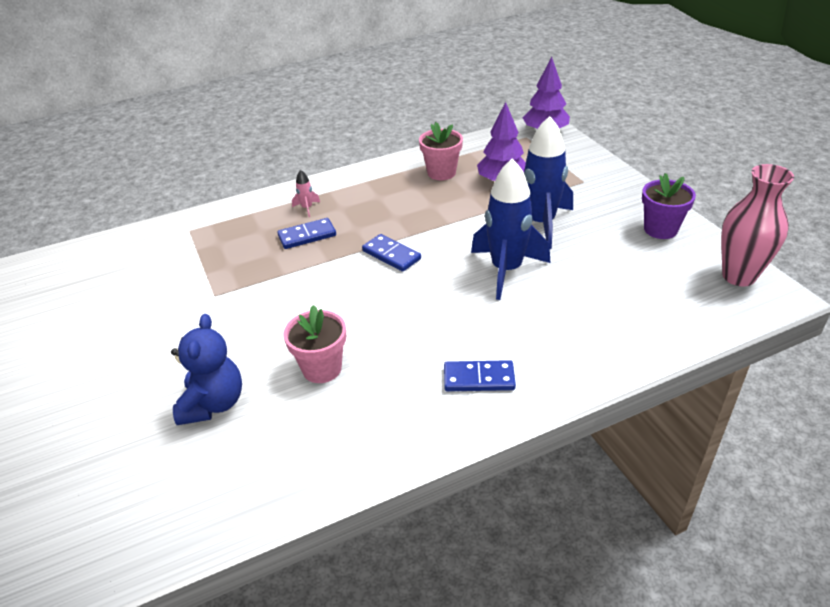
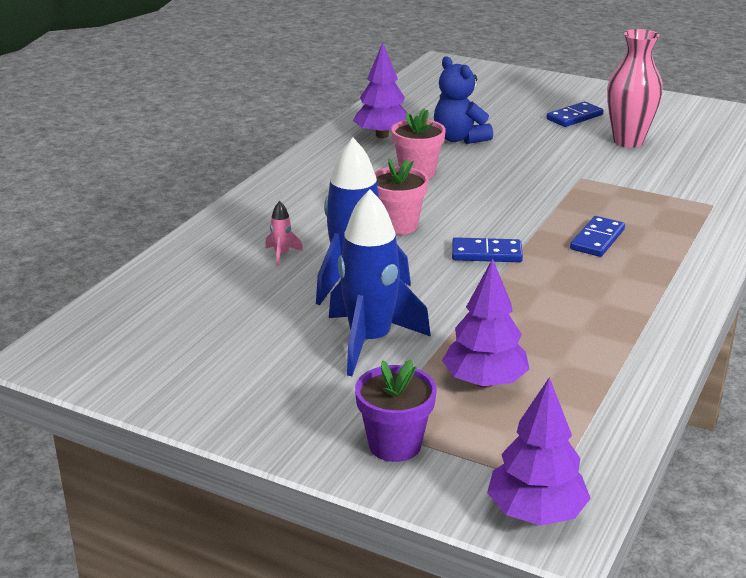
camera: 140 degrees right, 10 degrees down
(272, 457) = (382, 135): none -> purple tree
(307, 208) = (651, 262): pink rocket -> pink rocket (282, 254)
(441, 173) = (581, 363): pink flower pot -> pink flower pot (398, 225)
(479, 379) = (291, 204): blue domino -> blue domino (574, 117)
(660, 229) = (213, 390): purple flower pot -> purple flower pot (395, 445)
(738, 276) = (90, 363): pink vase -> pink vase (628, 141)

